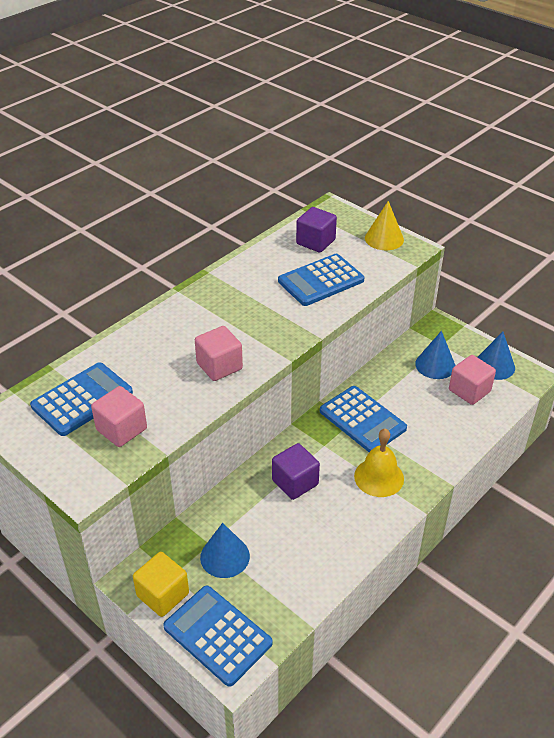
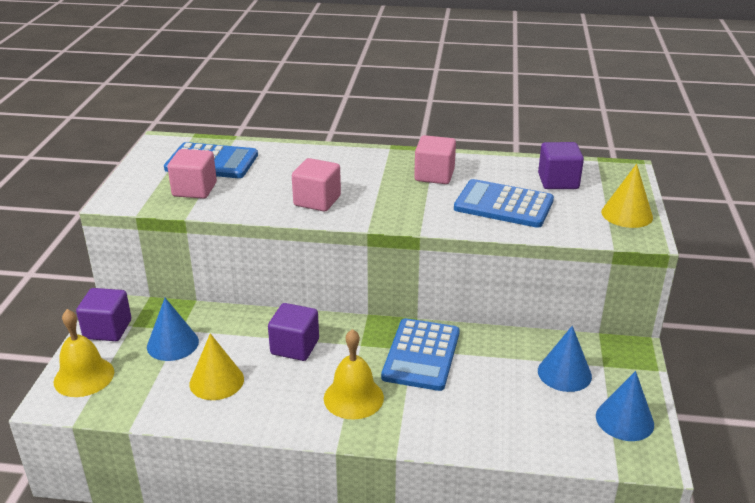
camera: 55 degrees right, 10 degrees down
(163, 595) = (107, 329): yellow cube -> purple cube
(217, 635) = (84, 376): blue calculator -> yellow bell
(297, 547) = (216, 381): none -> yellow cone
(469, 391) = (556, 415): pink cube -> pink cube (434, 175)

